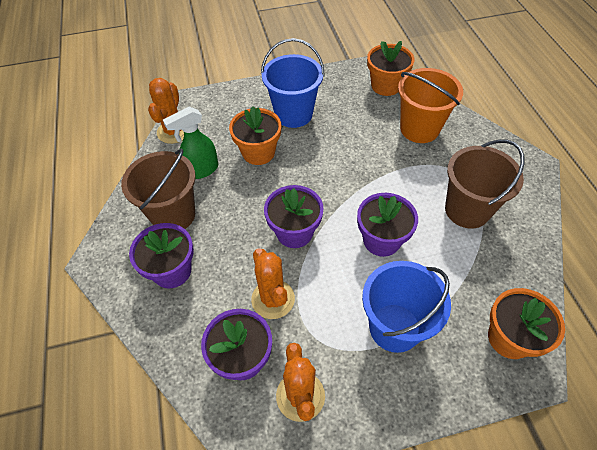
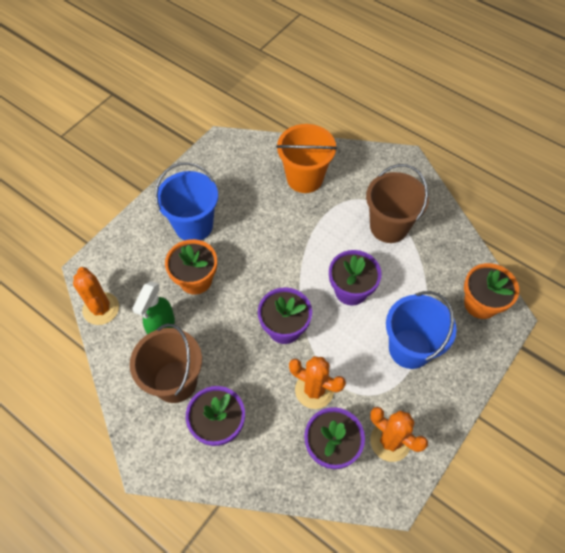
camera: 40 degrees left, 5 degrees up
(386, 86) = (247, 153): orange flower pot -> none

